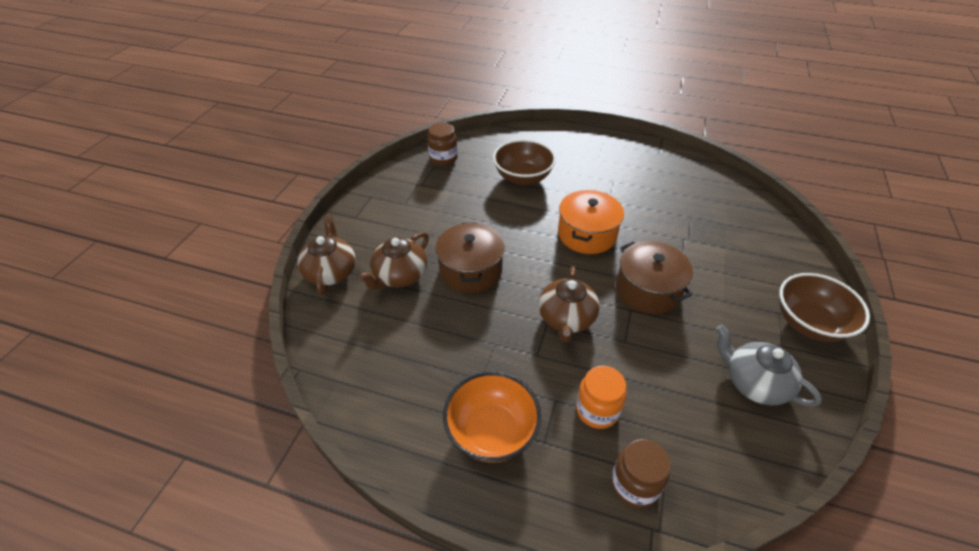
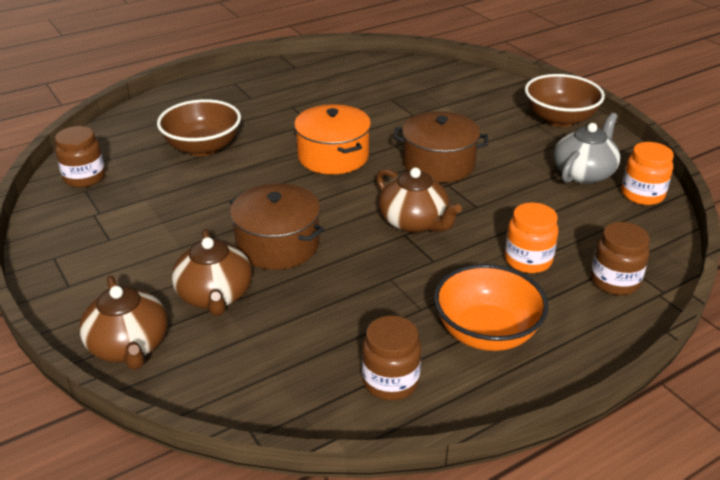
camera: 50 degrees left, 10 degrees down
(331, 272) = (129, 346): brown teapot -> brown teapot turned 150 degrees counterclockwise
(398, 406) = (390, 381): none -> brown jar
(754, 383) = (584, 173): grey teapot -> grey teapot turned 135 degrees clockwise
(778, 442) = (642, 195): none -> orange jar

